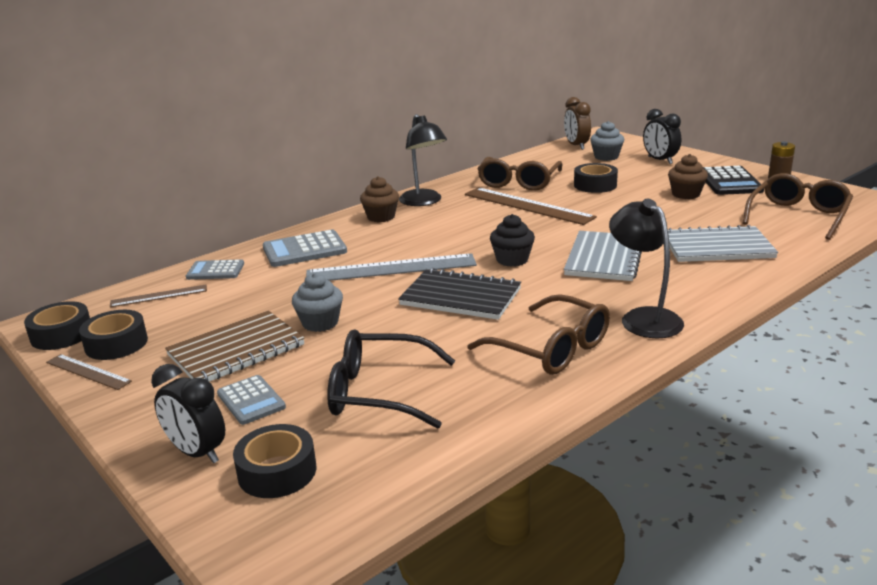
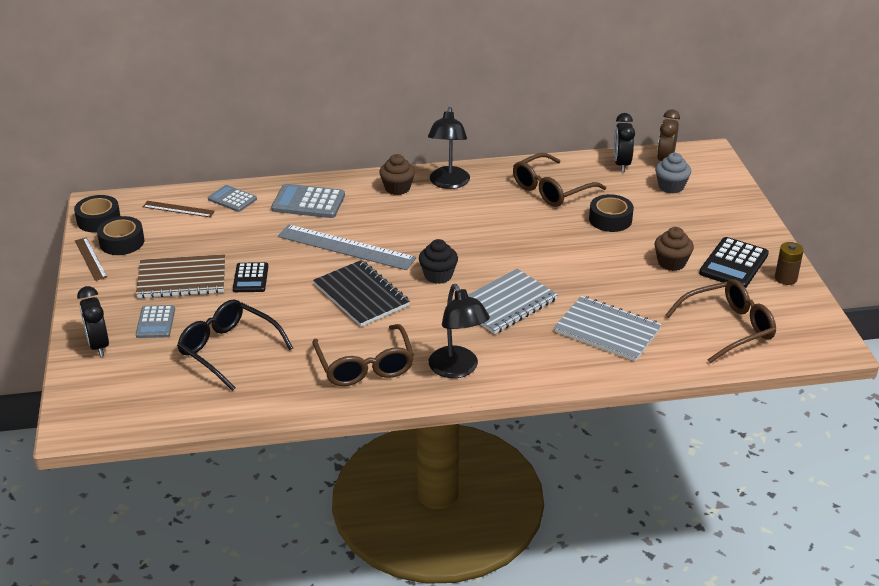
camera: 30 degrees right, 10 degrees up
(277, 471) = (125, 377): black tape -> none
(320, 323) = (250, 278): grey cupcake -> black calculator
(527, 206) = (522, 221): brown ruler -> none
(643, 318) = (457, 369): black lamp -> black lamp turned 150 degrees clockwise
(660, 160) = (713, 211): black clock -> black clock (621, 164)

